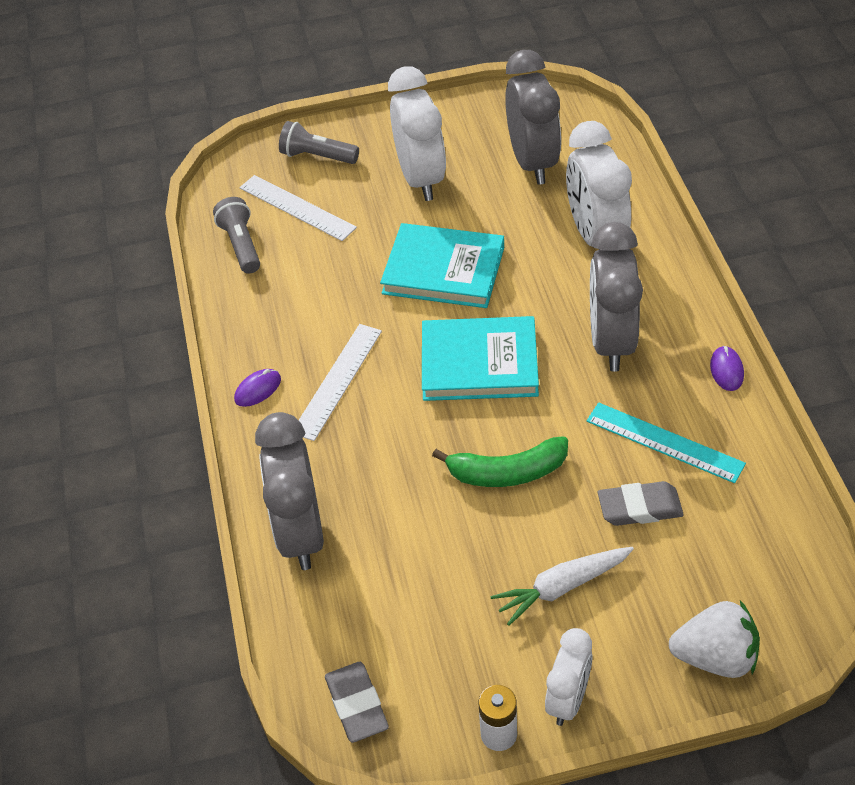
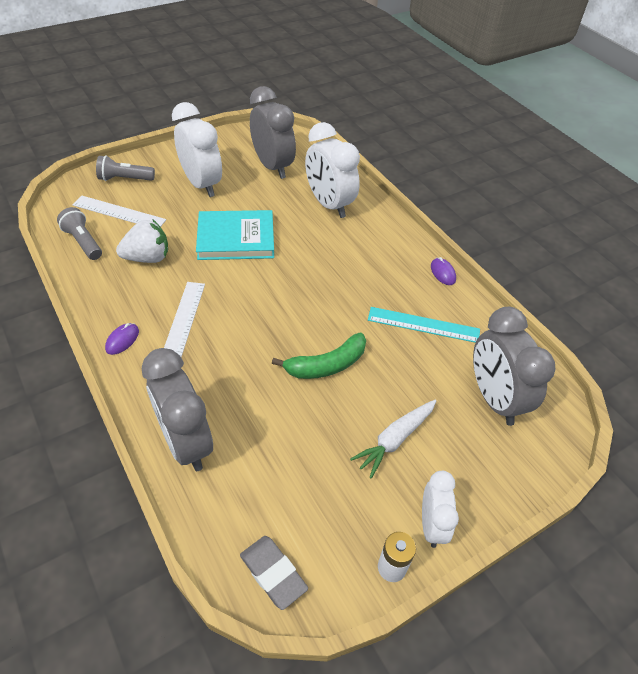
camera: 25 degrees left, 0 degrees up
(479, 363) = (281, 294): turquoise book -> none
(611, 342) = (364, 267): grey clock -> grey clock (494, 398)
(639, 508) = (425, 371): grey eraser -> none
(715, 657) = (518, 466): white strawberry -> white strawberry (147, 258)

